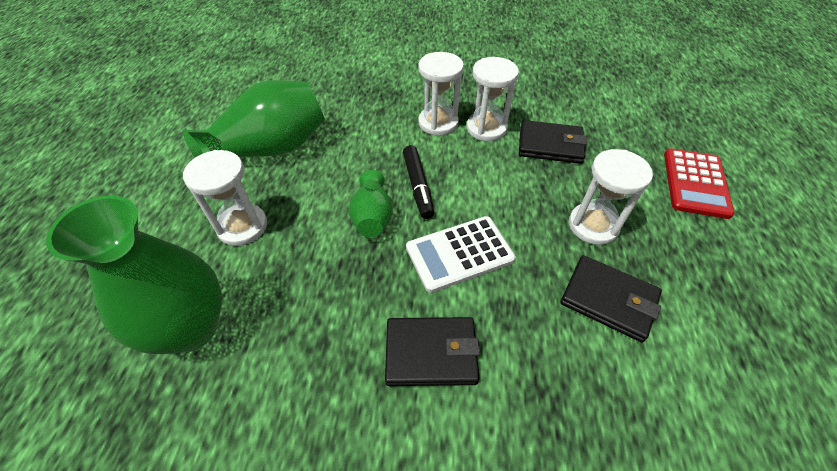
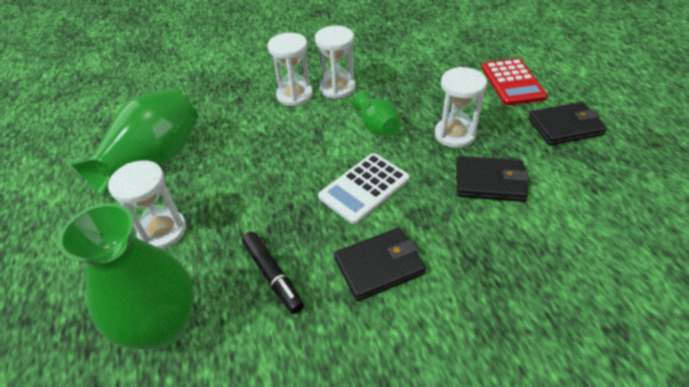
camera: 20 degrees left, 5 degrees down
(372, 217) = (277, 185): green vase -> green vase (377, 126)
(418, 186) = (303, 149): black marker -> black marker (273, 276)
(550, 145) = (394, 86): black wallet -> black wallet (565, 126)

